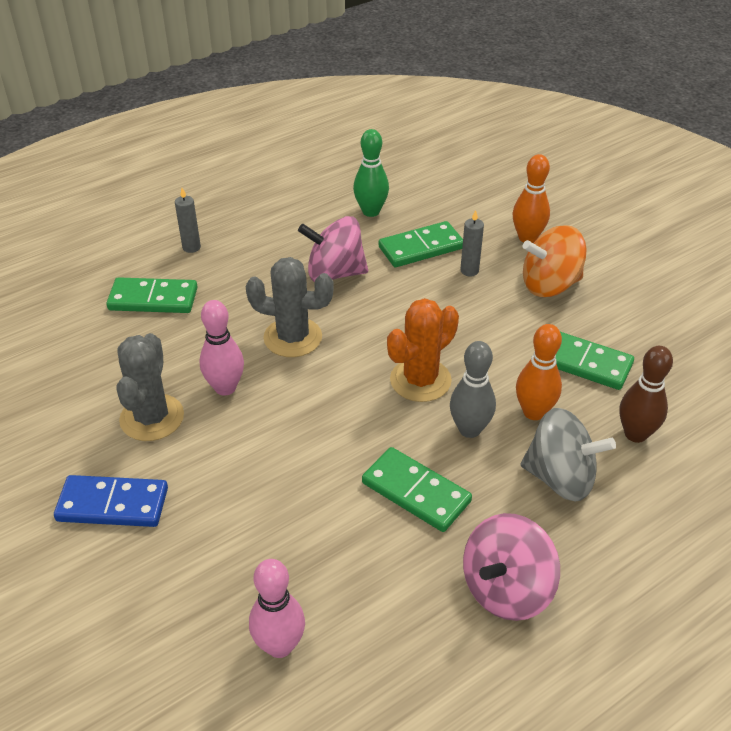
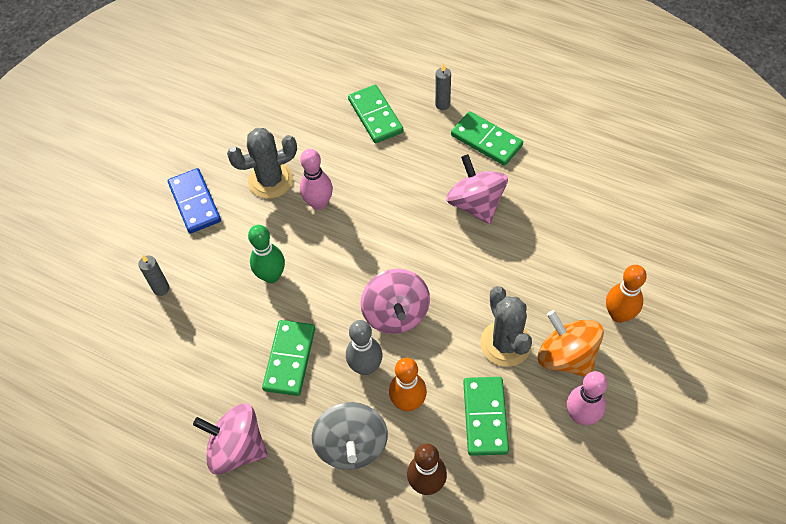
camera: 65 degrees right, 15 degrees up
(279, 645) = (139, 341): pink bowling pin -> pink bowling pin (581, 416)
(293, 337) = (390, 215): grey cactus -> grey cactus (505, 343)
(371, 211) = (568, 189): green bowling pin -> green bowling pin (271, 276)
(420, 380) = (396, 313): orange cactus -> pink spinning top
(421, 248) = (547, 245): green domino -> green domino (486, 140)
(469, 271) = (543, 291): grey candle -> grey candle (161, 288)

